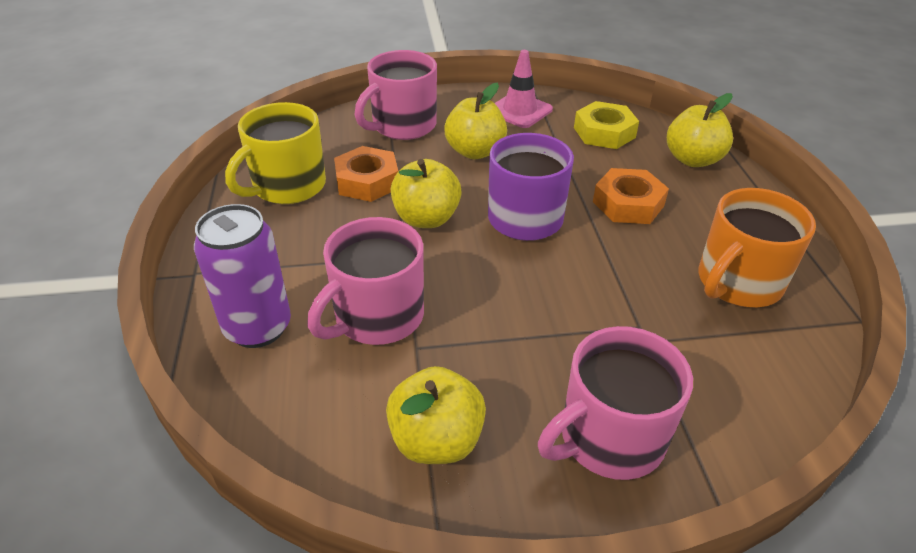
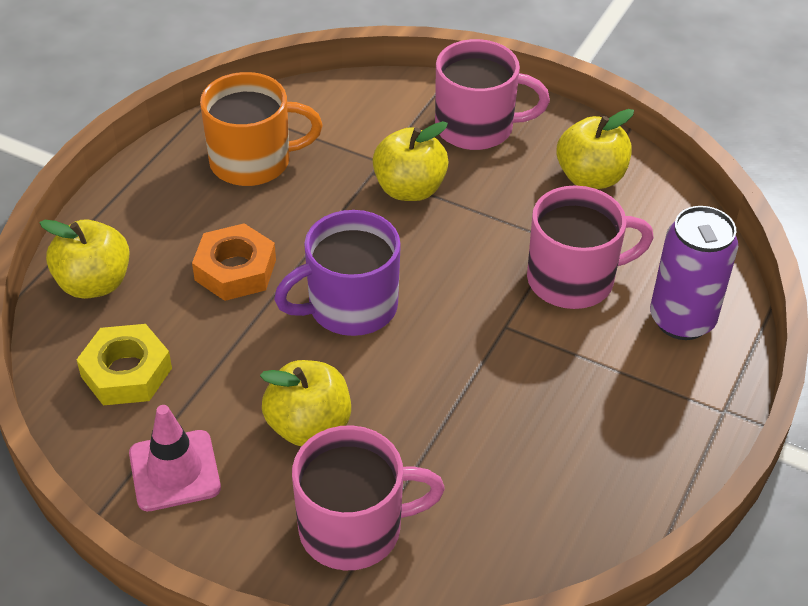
camera: 145 degrees left, 5 degrees up
(288, 186) = (572, 488): yellow mug -> none
(367, 181) = (474, 446): orange nut -> none
(426, 218) = (450, 358): yellow apple -> yellow apple (409, 189)

